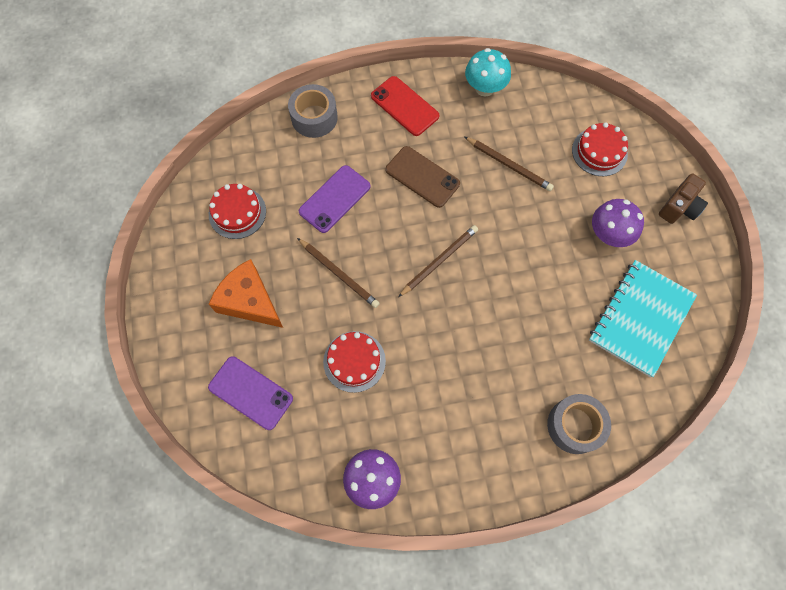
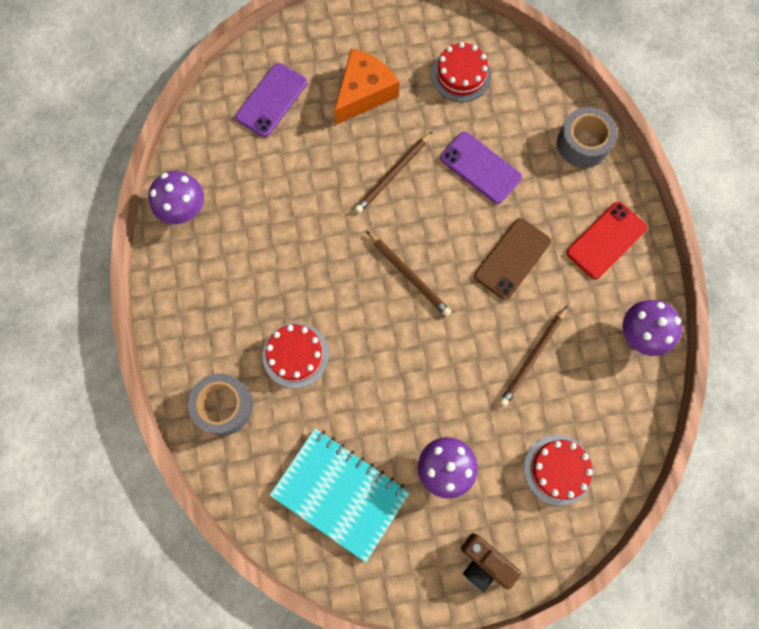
camera: 90 degrees right, 5 degrees up
(354, 361) = (299, 191): red cake -> red cake (295, 355)
(484, 88) = (640, 334): turquoise mushroom -> purple mushroom

